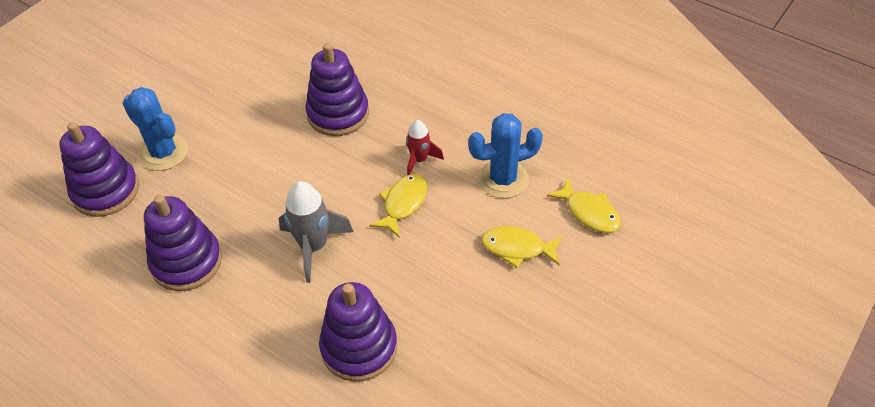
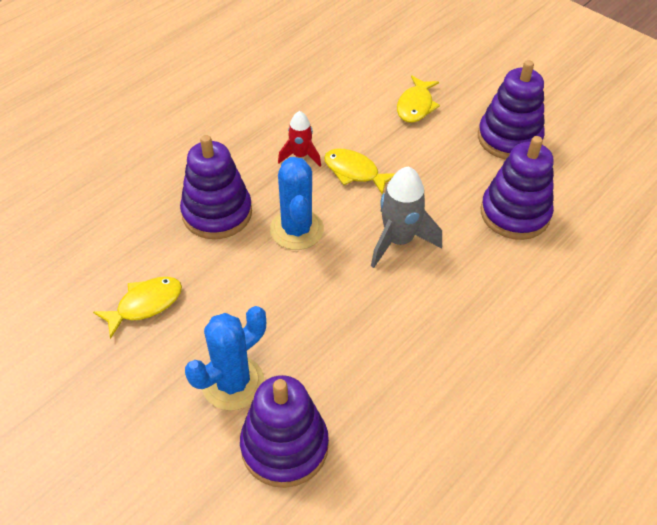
camera: 85 degrees left, 0 degrees up
(186, 262) = (407, 351): purple stacking toy -> purple stacking toy (509, 138)
(503, 179) = (337, 104): blue cactus -> blue cactus (296, 229)
(589, 212) = (383, 61): yellow fish -> yellow fish (145, 305)

